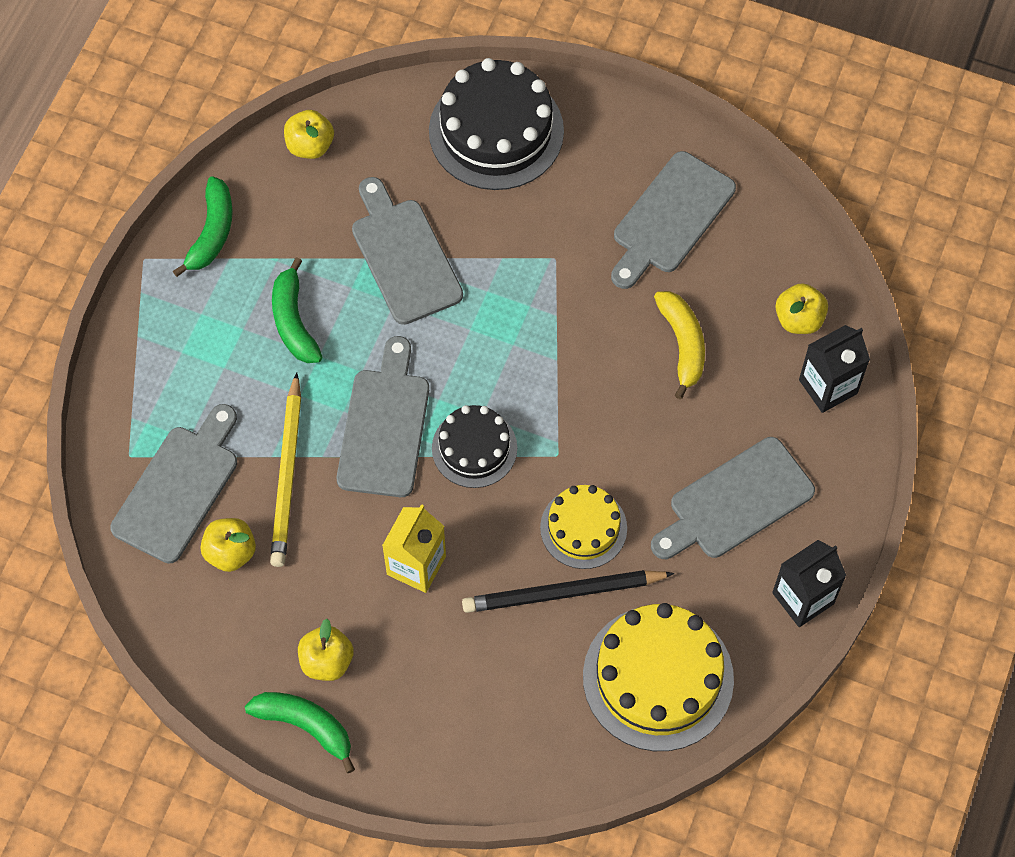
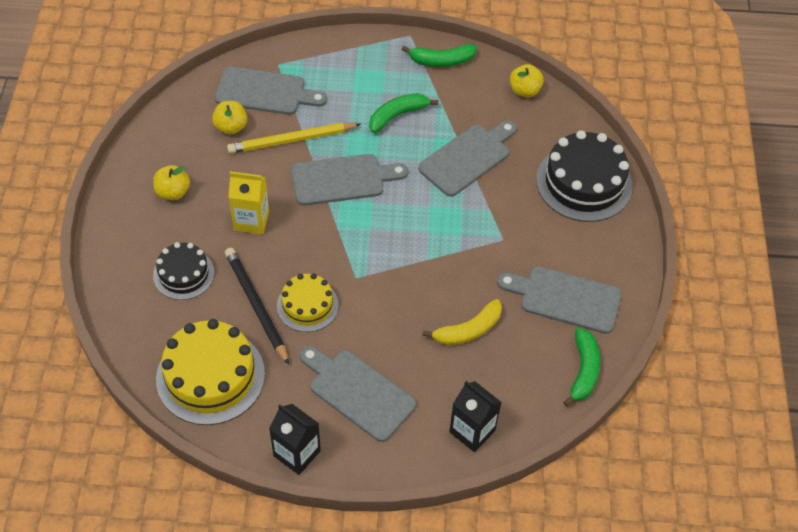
camera: 70 degrees right, 10 degrees down
(305, 726) = (127, 193): green banana -> green banana (583, 371)
(474, 448) = (344, 230): black cake -> black cake (183, 274)
(799, 319) = (519, 399): yellow apple -> none

